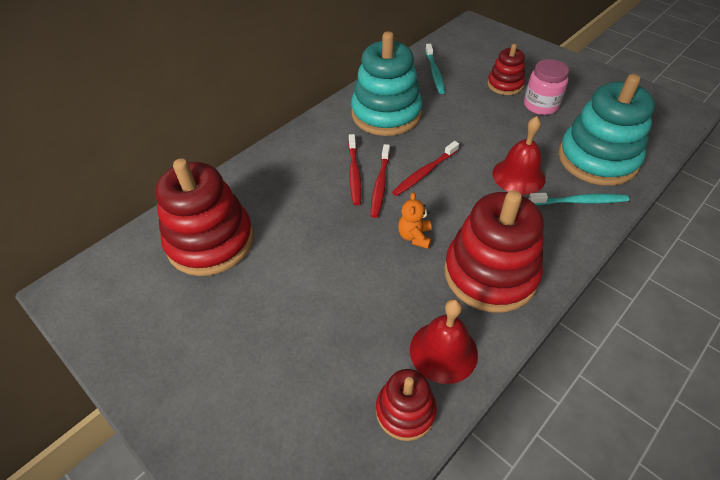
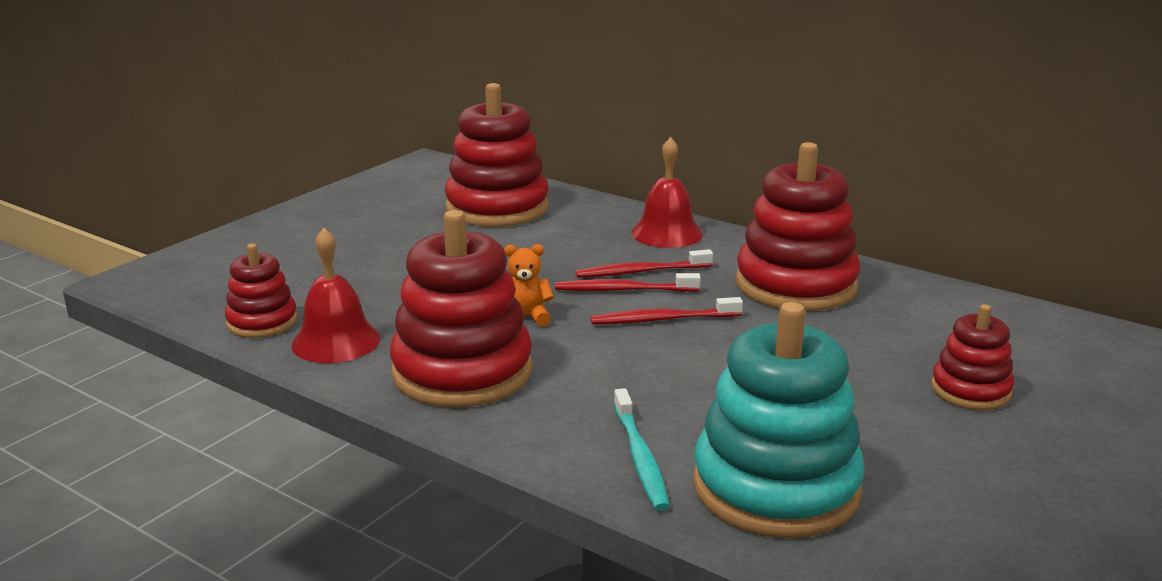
camera: 80 degrees right, 25 degrees down
(386, 114) = (796, 285): turquoise stacking toy -> red stacking toy
(424, 173) = (662, 319): red toothbrush -> red toothbrush turned 45 degrees counterclockwise
(434, 73) = (952, 320): turquoise toothbrush -> none
(518, 176) = (688, 399): red bell -> red bell (667, 233)
(540, 105) = (924, 429): pink jar -> none

